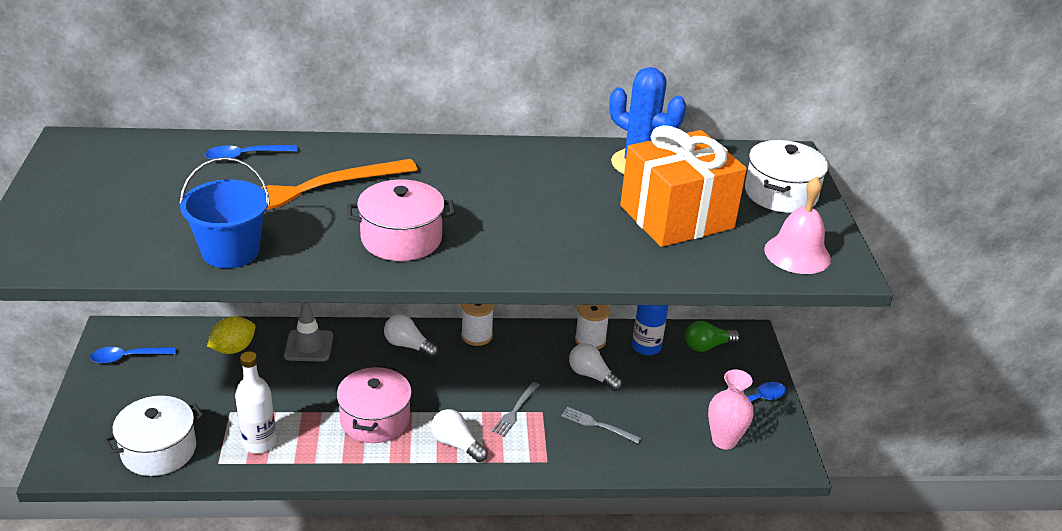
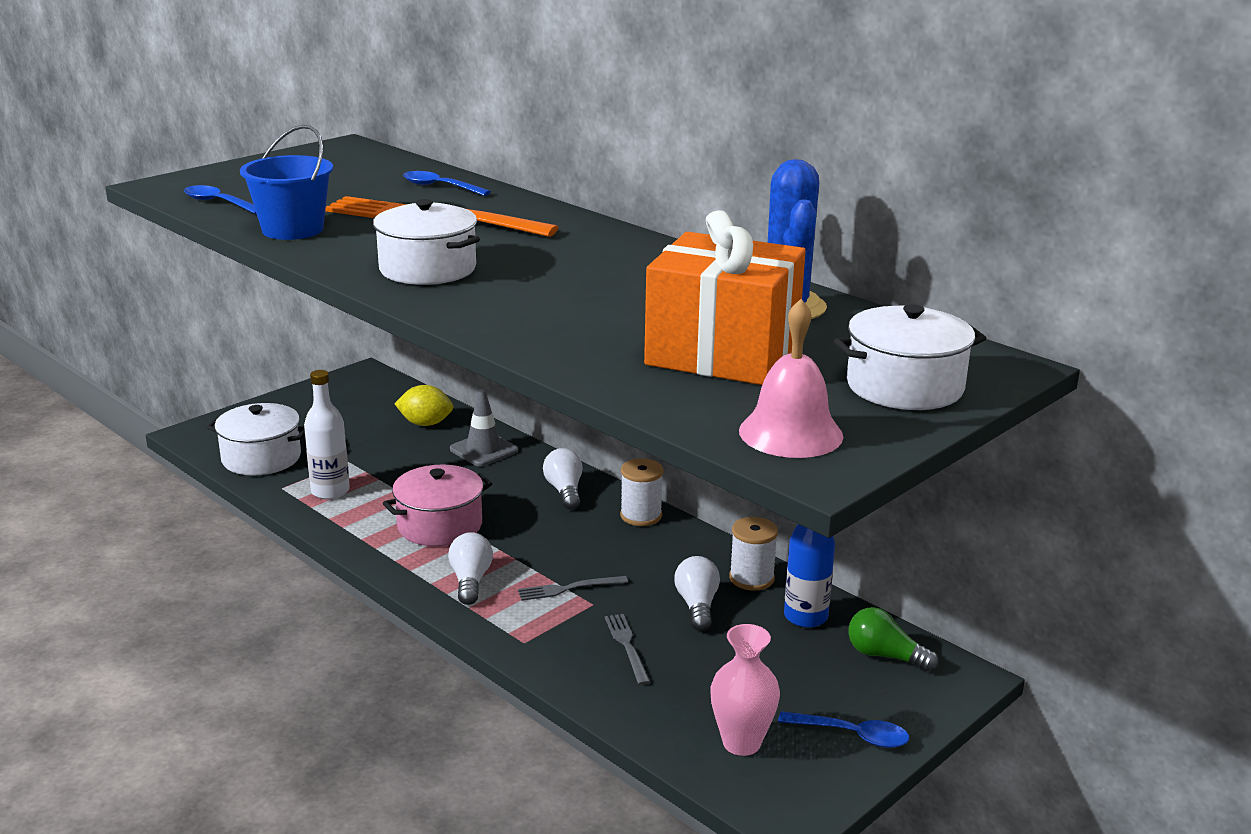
camera: 50 degrees right, 10 degrees down
(127, 357) = (346, 393): blue spoon -> blue spoon (218, 203)
(401, 239) = (427, 269): pink pot -> white pot

